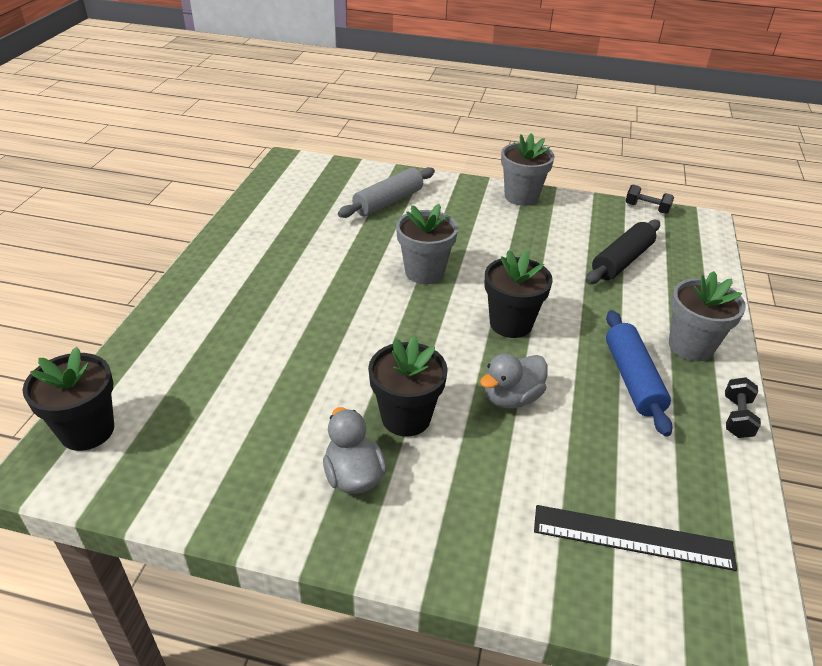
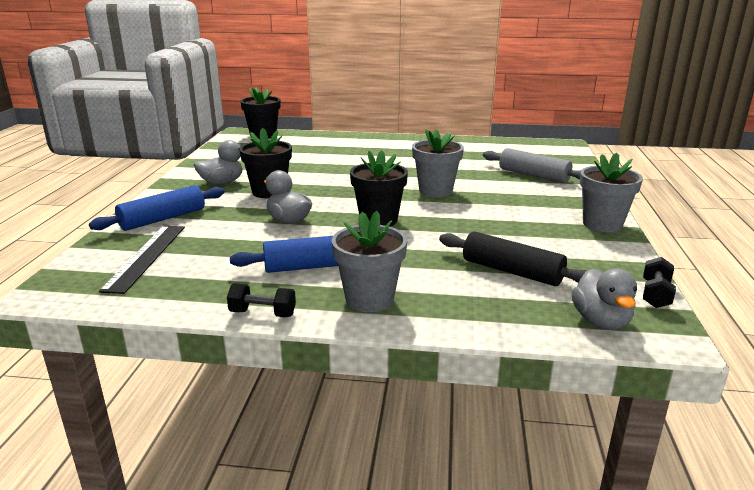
camera: 85 degrees right, 15 degrees down
(504, 538) = (163, 219): none -> blue rolling pin
(692, 240) = (601, 321): none -> grey duck

